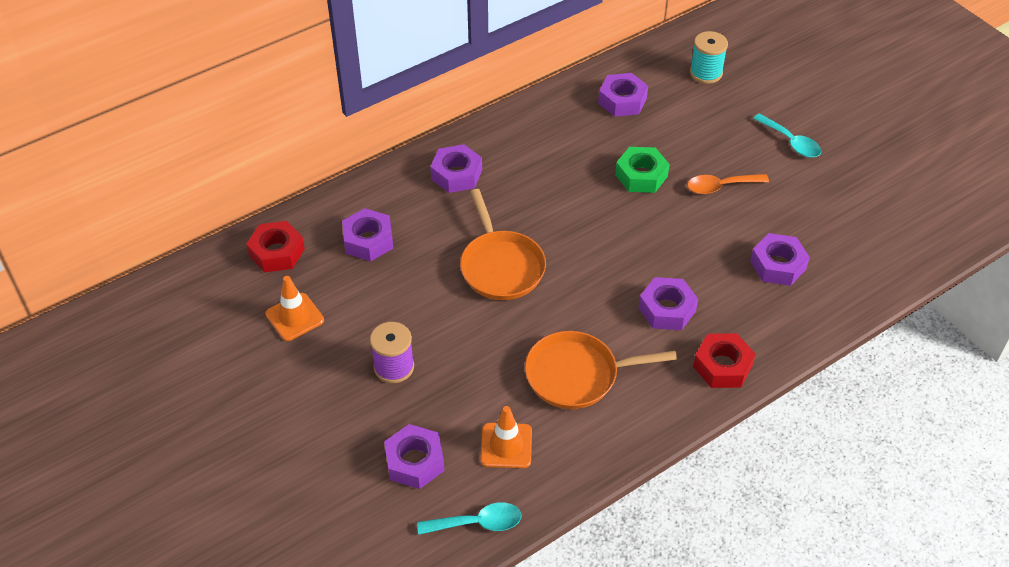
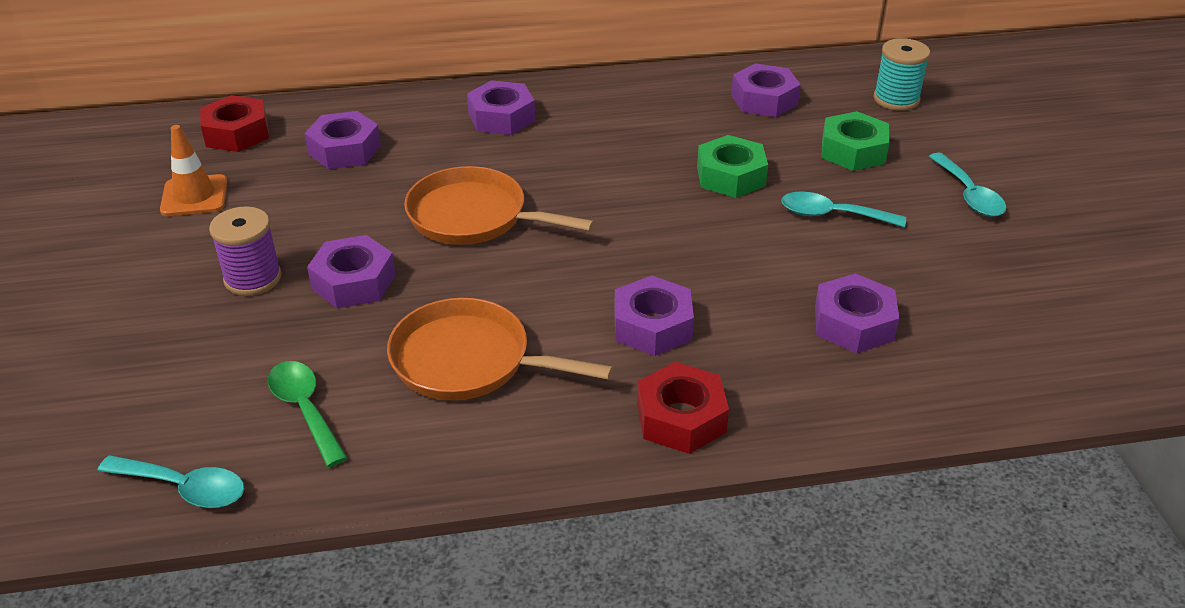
camera: 25 degrees right, 10 degrees down
(415, 462) = (178, 387): purple nut -> purple nut (354, 282)
(500, 266) = (474, 217): orange pan -> orange pan turned 105 degrees clockwise
(506, 445) = (305, 410): orange traffic cone -> green spoon
(704, 128) = (853, 151): none -> green nut
(721, 186) = (832, 215): orange spoon -> turquoise spoon

